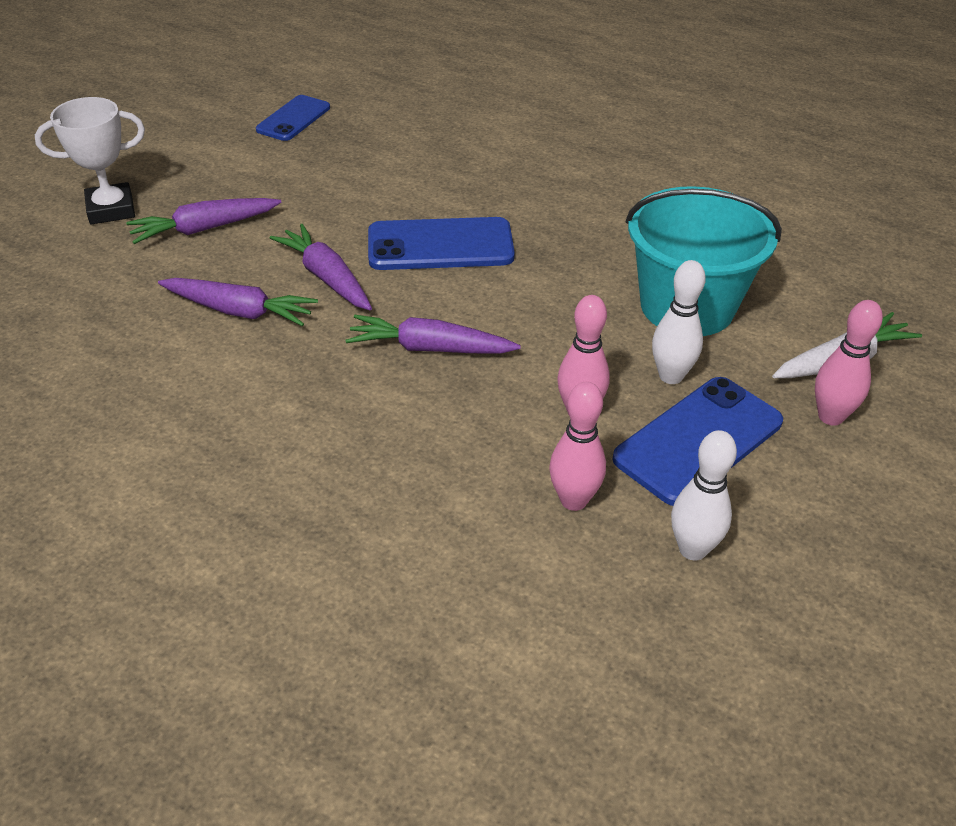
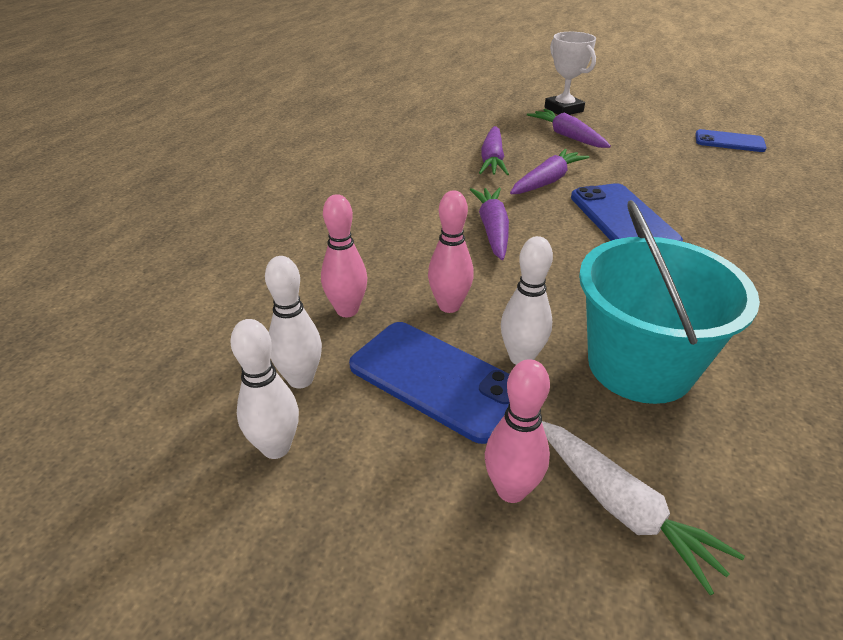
camera: 80 degrees right, 5 degrees down
(791, 572) = (276, 447): none -> white bowling pin

